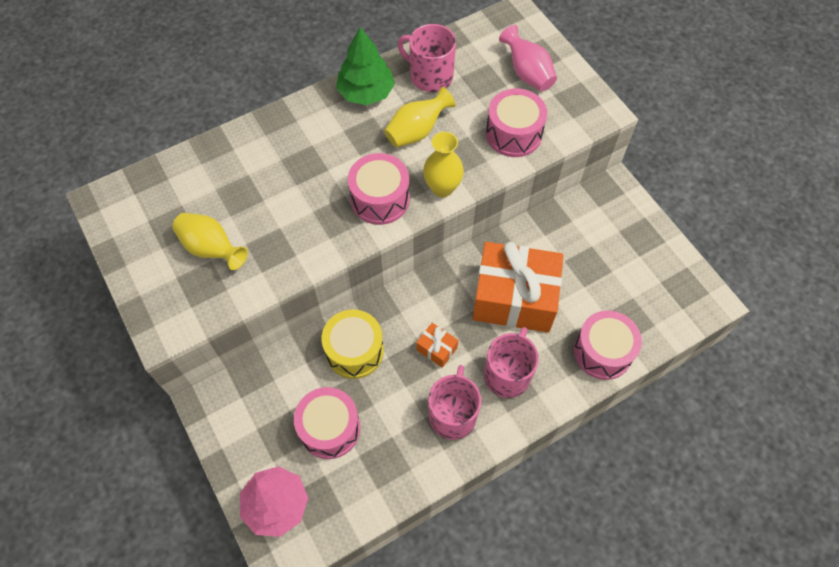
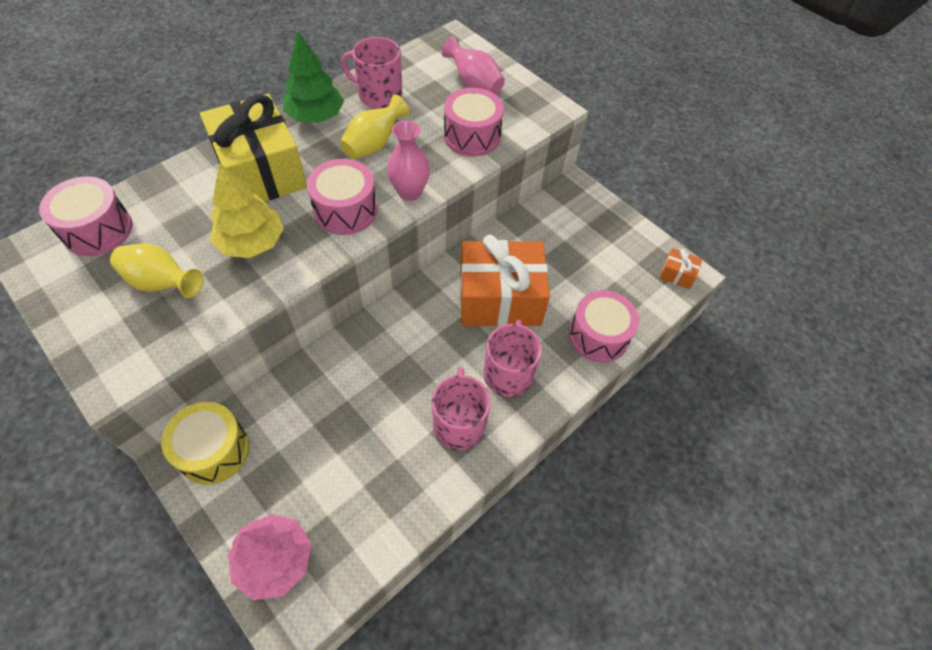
camera: 15 degrees left, 5 degrees down
(292, 220) = (252, 242): none -> yellow tree
(308, 147) = (261, 171): none -> yellow gift
(329, 428) = (326, 462): pink drum -> pink drum (98, 230)
(354, 351) = (342, 376): yellow drum -> yellow drum (214, 451)
(436, 349) = (430, 360): orange gift -> orange gift (677, 274)
(442, 188) = (409, 192): yellow vase -> pink vase

